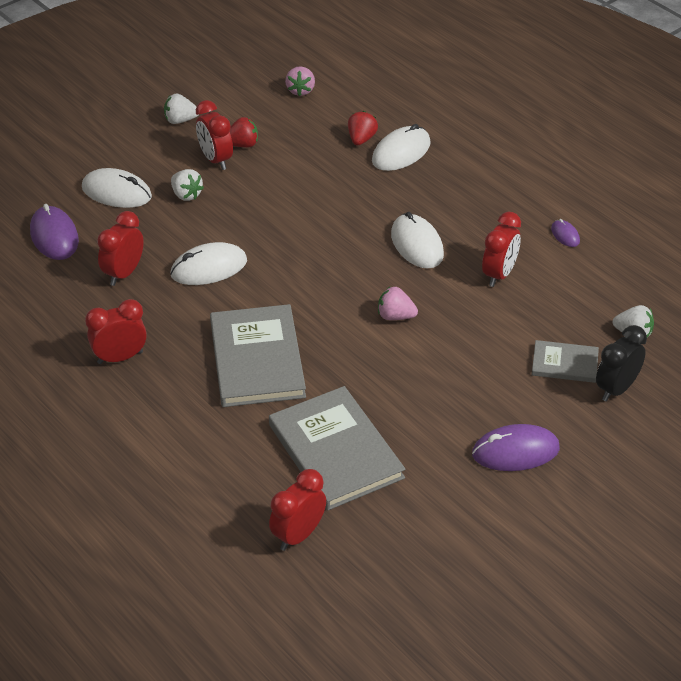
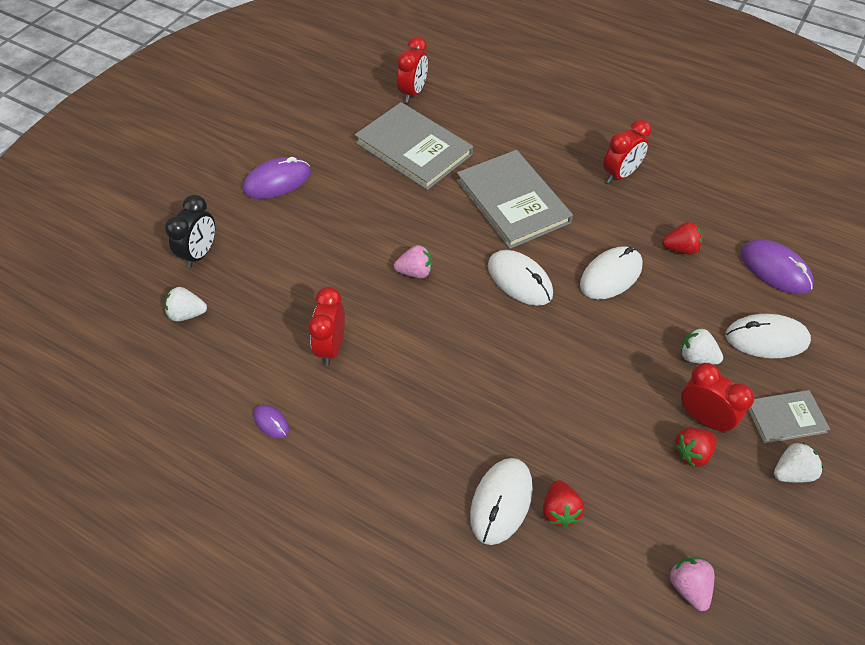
camera: 160 degrees right, 10 degrees up
(123, 273) = (680, 249): red clock -> red strawberry
(417, 244) = (427, 361): white mouse -> white mouse (519, 280)
(564, 364) = (249, 266): grey book -> grey book (785, 418)

